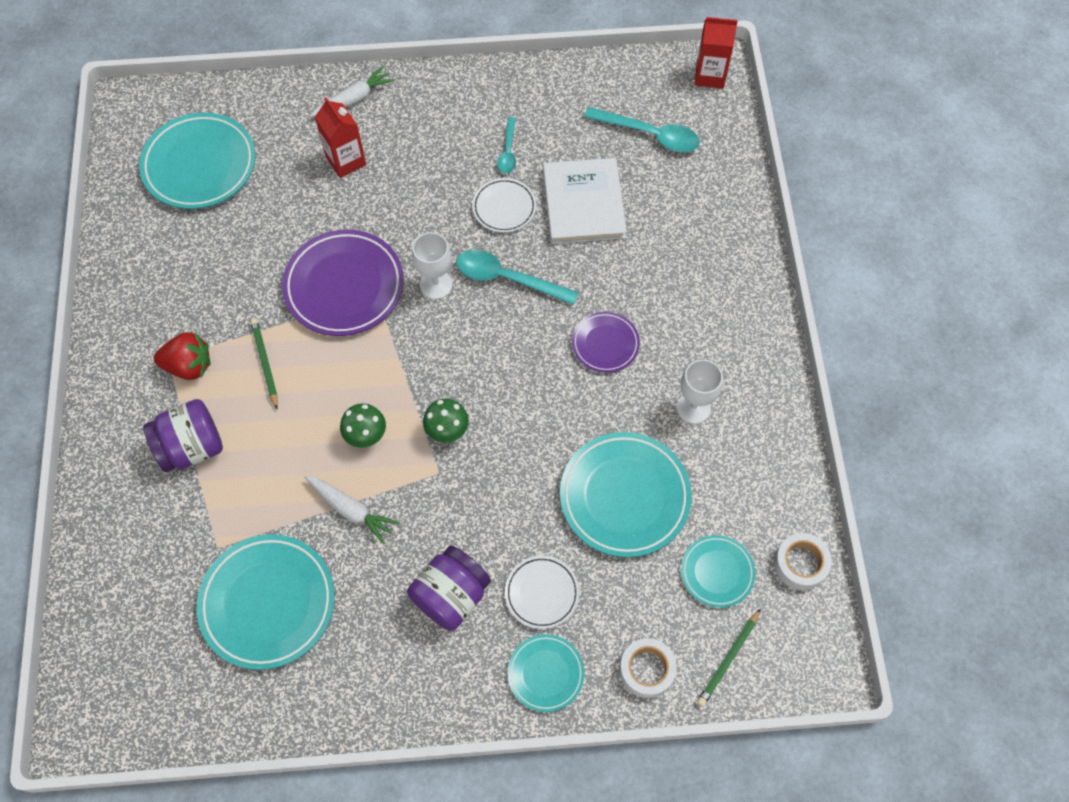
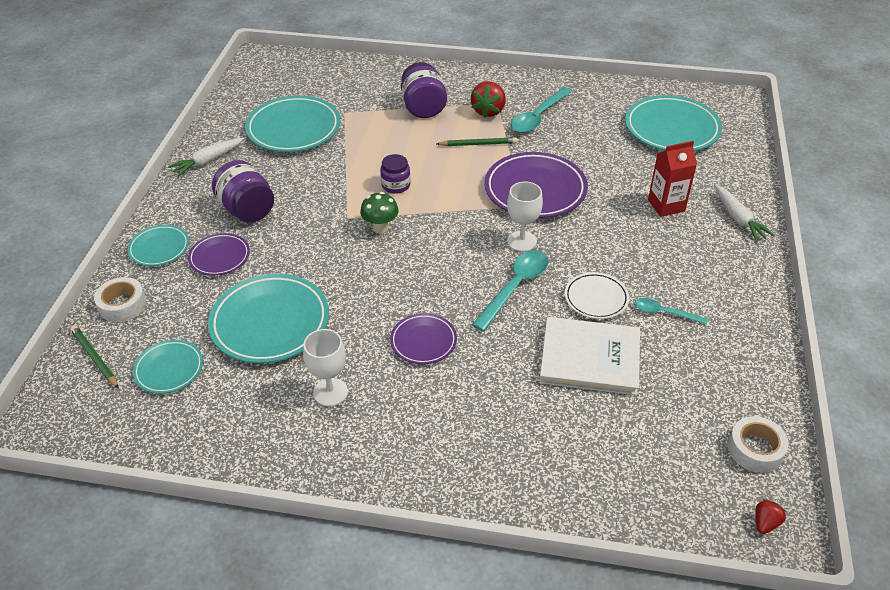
camera: 105 degrees right, 20 degrees down
(351, 510) = (340, 171): white carrot -> white carrot (207, 161)
(366, 436) = (396, 185): green mushroom -> purple jar
(542, 593) = (220, 257): white plate -> purple plate
(650, 135) = (675, 436): turquoise spoon -> turquoise spoon (538, 117)
(710, 75) = (765, 523): red carton -> red strawberry
(800, 564) = (138, 433): white tape -> white tape (755, 449)

